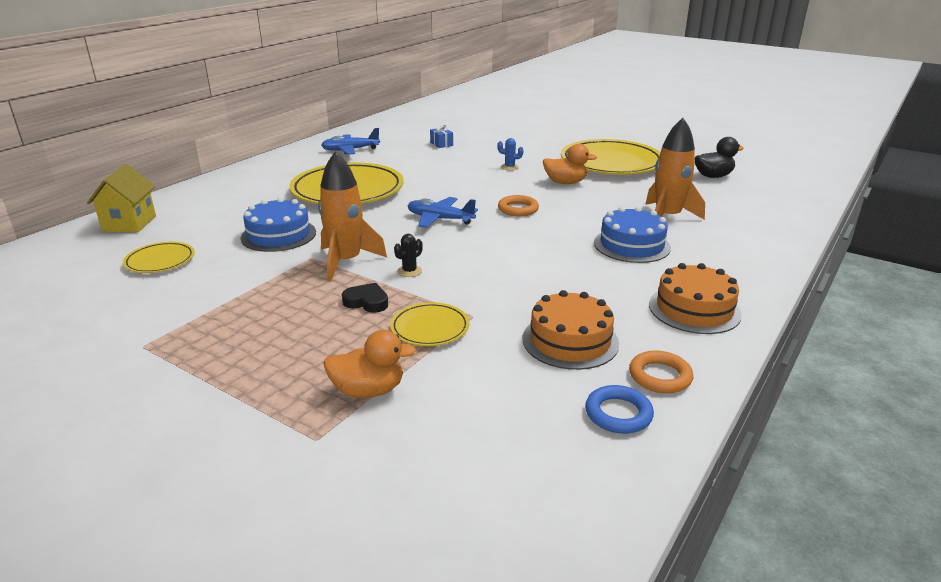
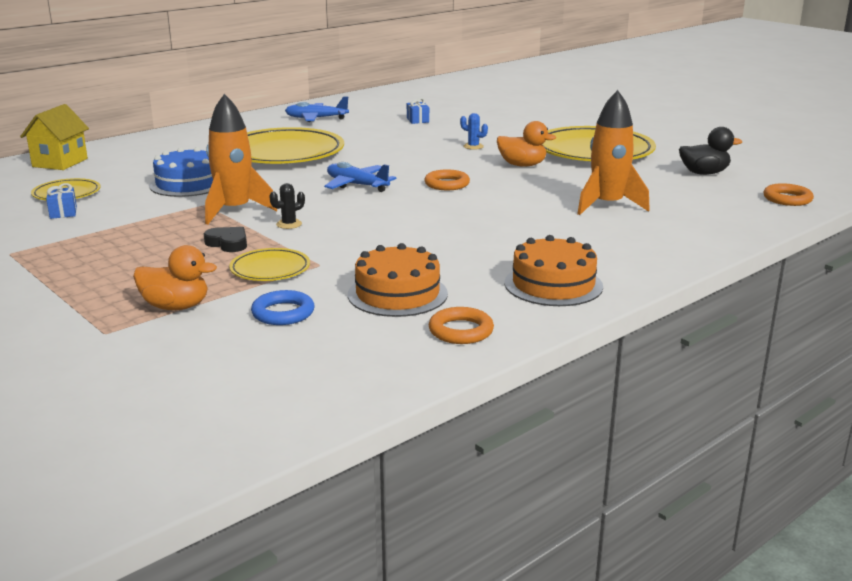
camera: 15 degrees right, 5 degrees down
(171, 285) = (63, 212): none -> blue gift
(618, 414) = (391, 352): blue ring -> blue ring (283, 313)
(632, 245) = (541, 225): blue cake -> none
(795, 195) = (787, 199): none -> orange ring

